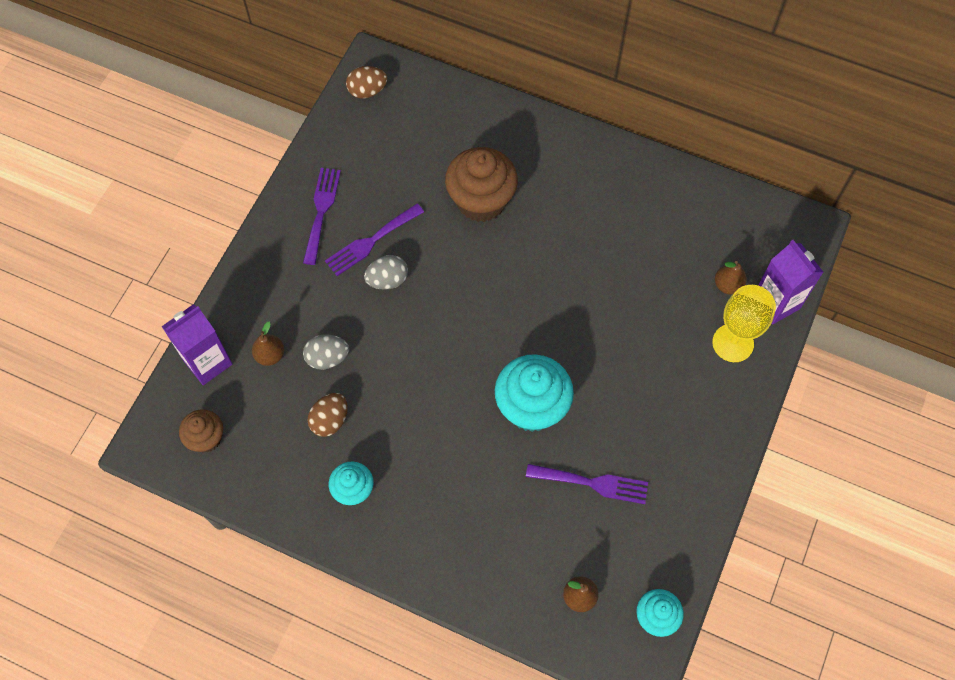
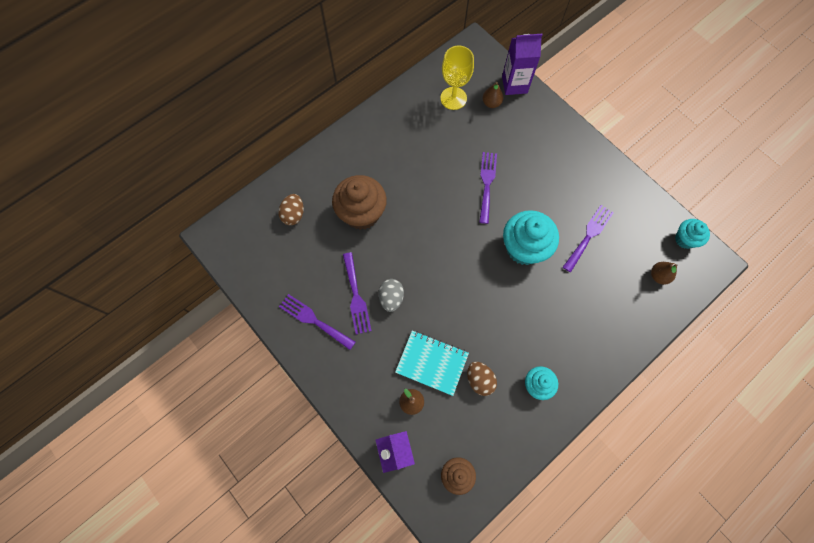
camera: 65 degrees left, 5 degrees up
(327, 358) = (432, 363): grey egg -> turquoise notebook
(367, 91) = (233, 249): brown egg -> brown egg (293, 214)
(601, 327) = (487, 183): none -> purple fork
(733, 343) = (530, 118): yellow goblet -> yellow goblet (453, 98)

